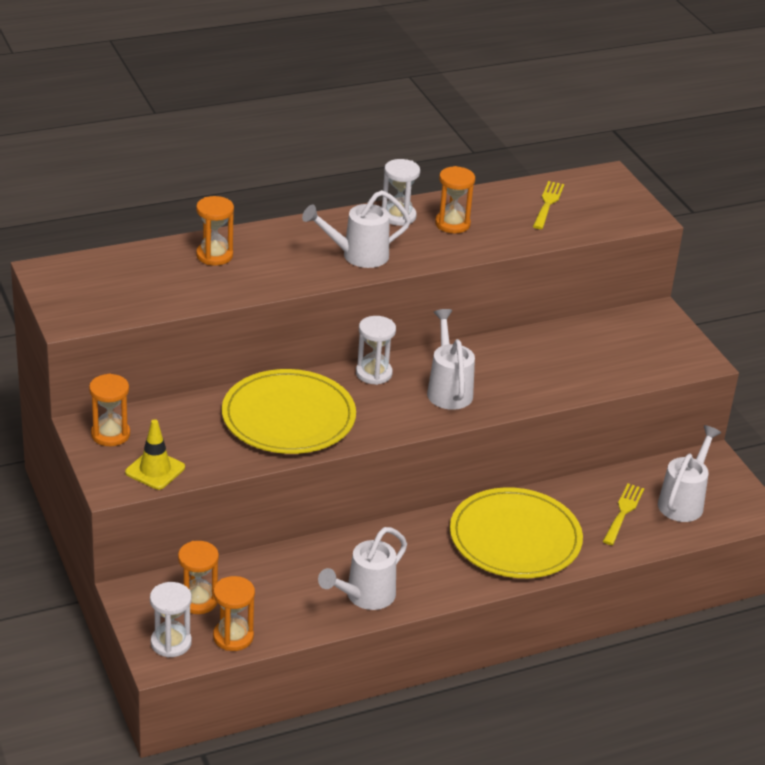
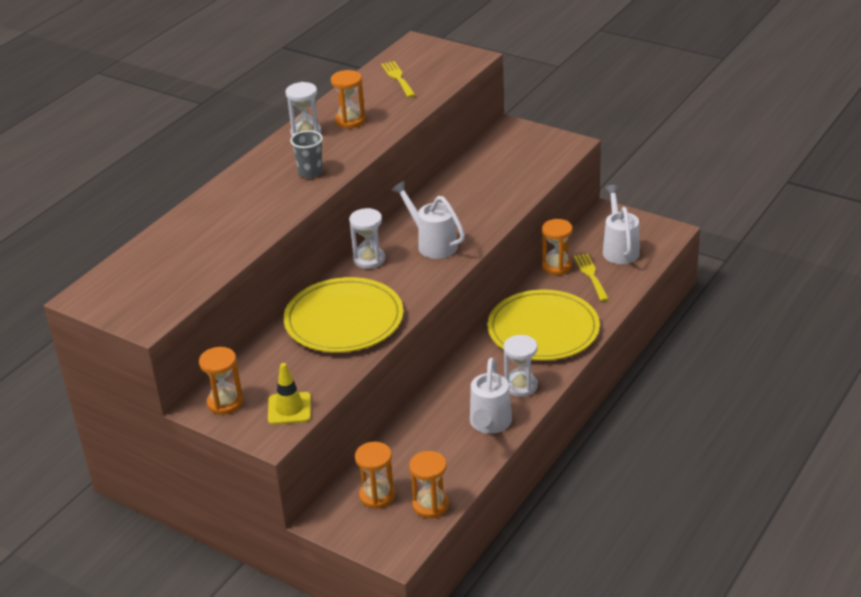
camera: 30 degrees left, 0 degrees up
(171, 643) = (391, 536): white hourglass -> white hourglass (521, 386)
(214, 255) = (203, 222): orange hourglass -> orange hourglass (557, 266)
(358, 256) = (310, 172): white watering can -> grey cup

